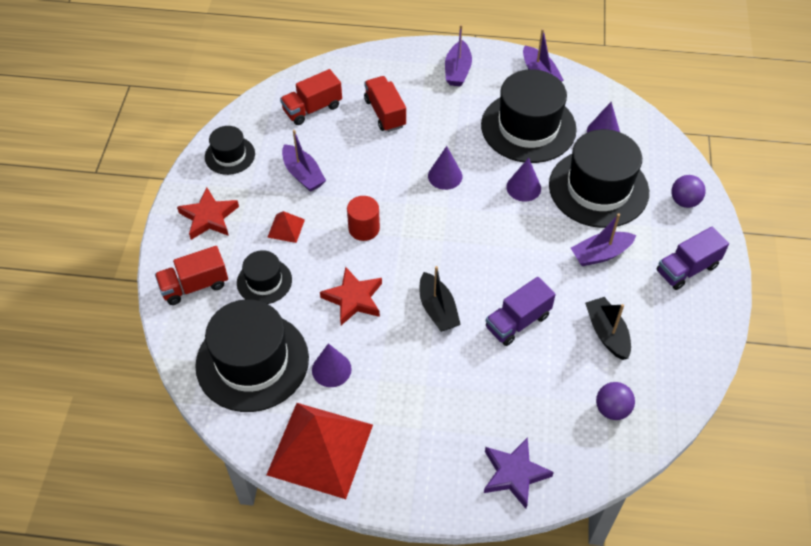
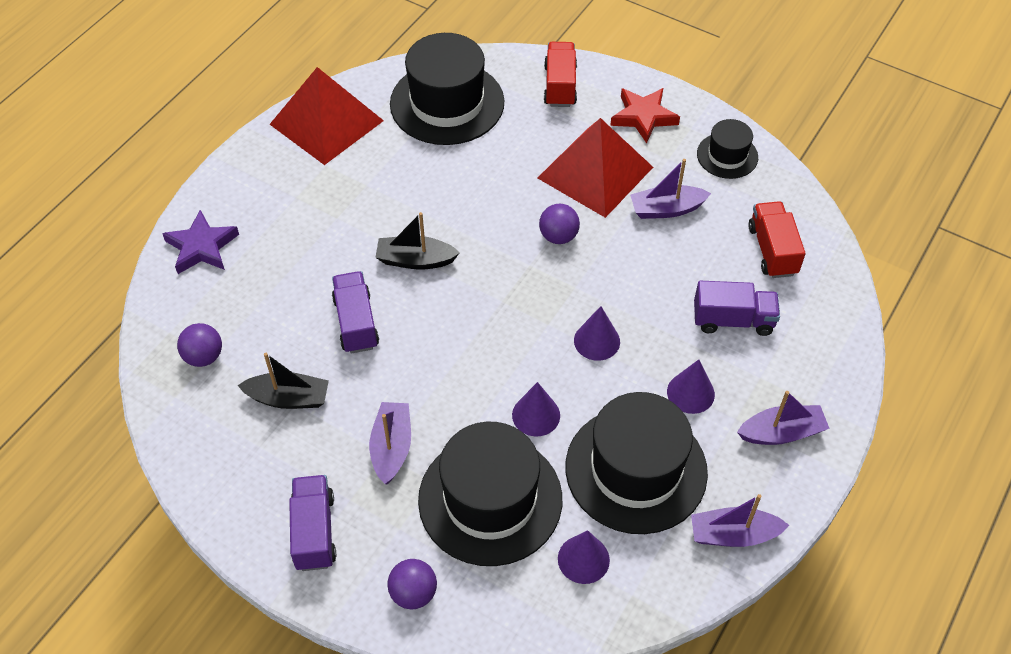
camera: 115 degrees right, 0 degrees up
(264, 281) = (535, 136): black hat -> none
(286, 228) = (595, 172): red pyramid -> red pyramid, size x2.37
(331, 369) = (401, 154): purple cone -> purple cone (690, 393)
(353, 299) = (471, 197): red star -> none
(364, 228) = (558, 236): red cylinder -> purple ball
(385, 113) = (733, 320): red truck -> purple truck
(457, 71) = (781, 432): purple boat -> purple boat turned 135 degrees clockwise

